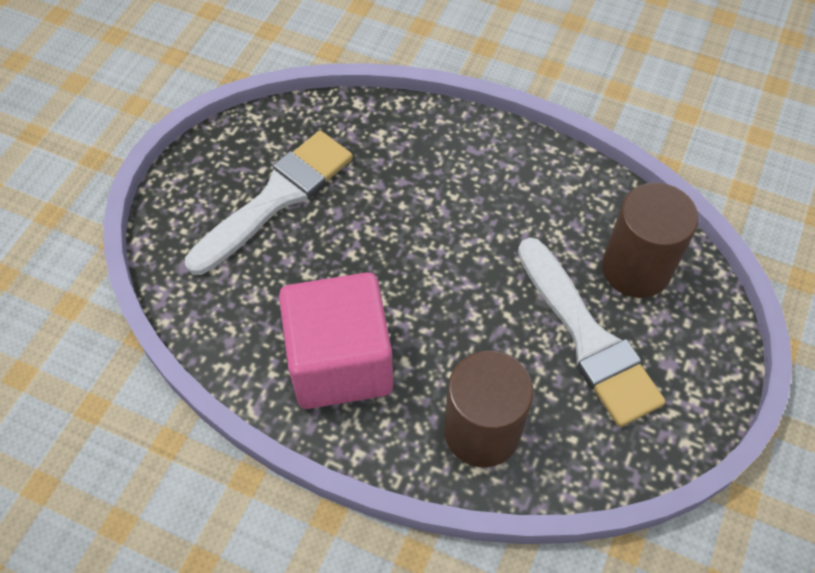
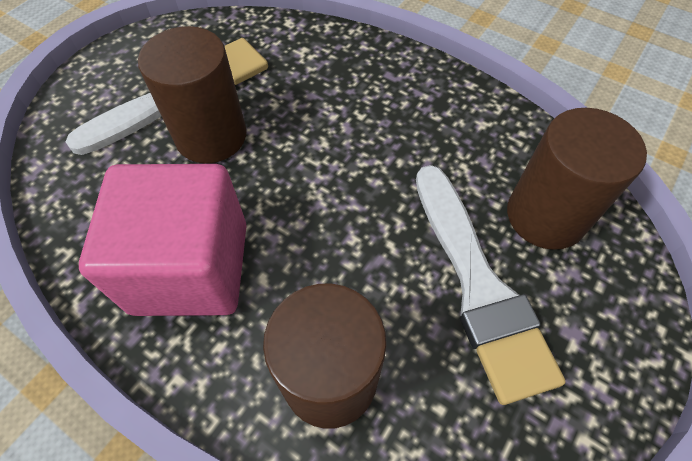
camera: 10 degrees right, 0 degrees up
(318, 238) = (211, 136): none -> brown cylinder

